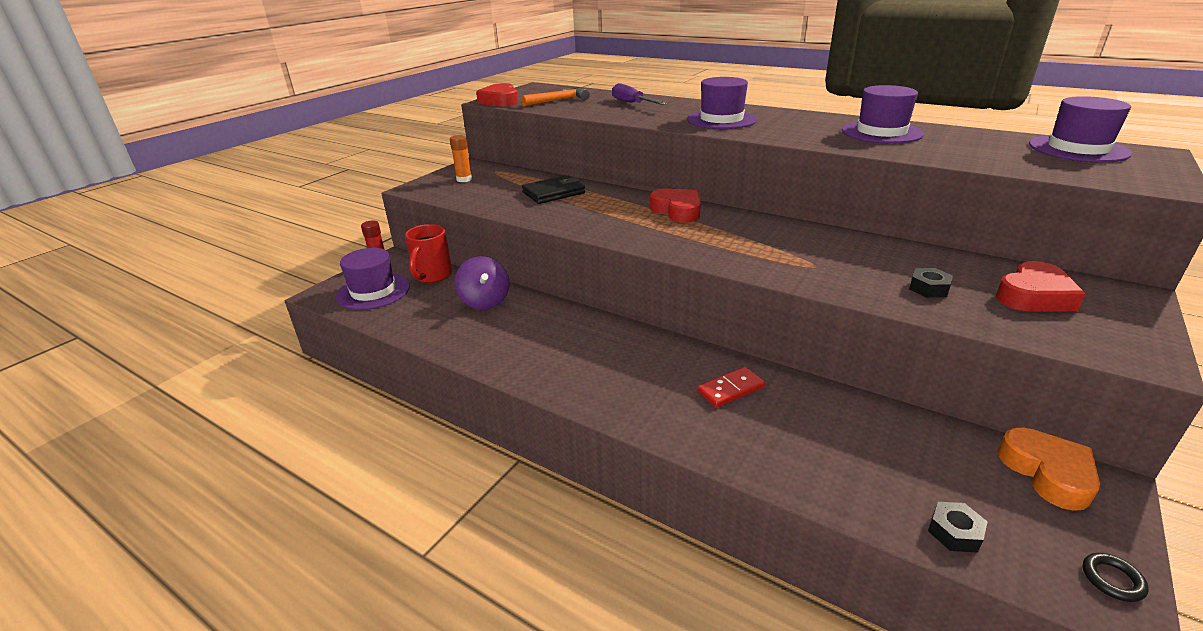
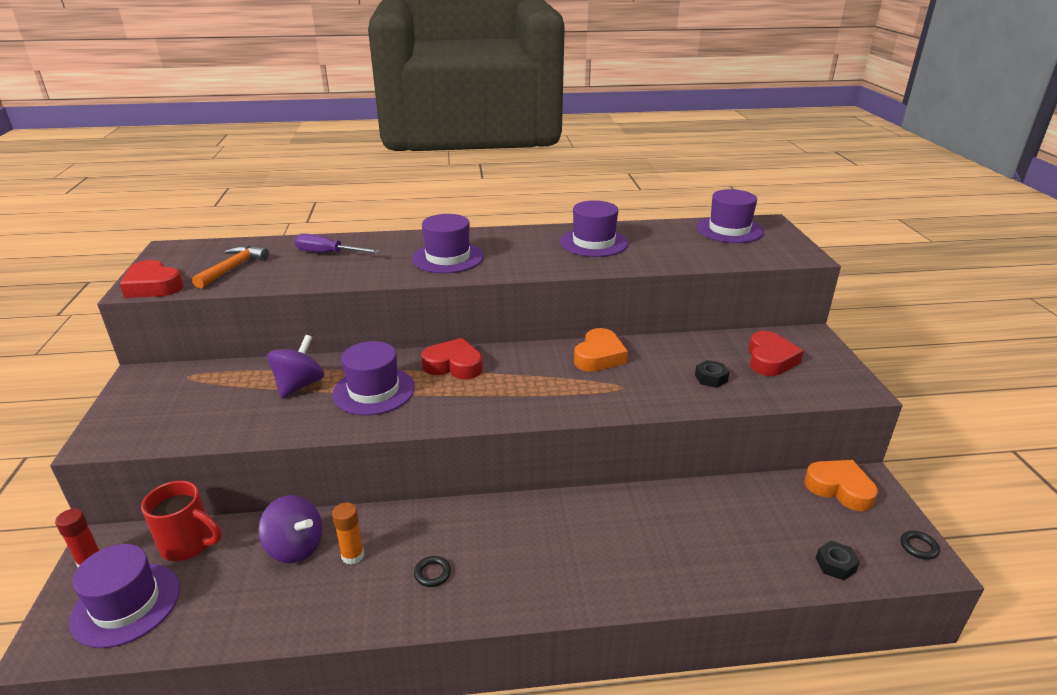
camera: 40 degrees left, 0 degrees up
(432, 276) = (189, 544): red mug -> red mug turned 45 degrees counterclockwise
(464, 179) = (157, 403): orange glue stick -> orange glue stick (353, 555)
(551, 353) = (432, 573): none -> black ring
(554, 193) = (299, 385): black wallet -> purple spinning top
(598, 209) = (374, 391): none -> purple hat
(730, 389) = (615, 527): red domino -> none
(820, 239) = (599, 356): none -> orange heart

